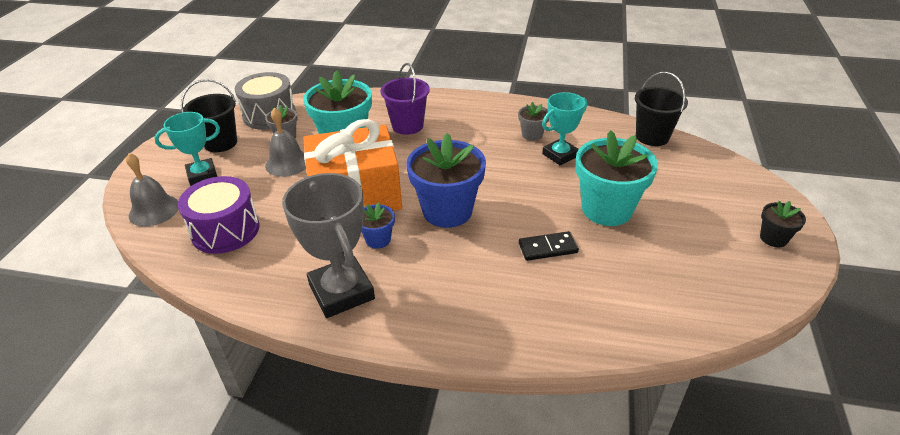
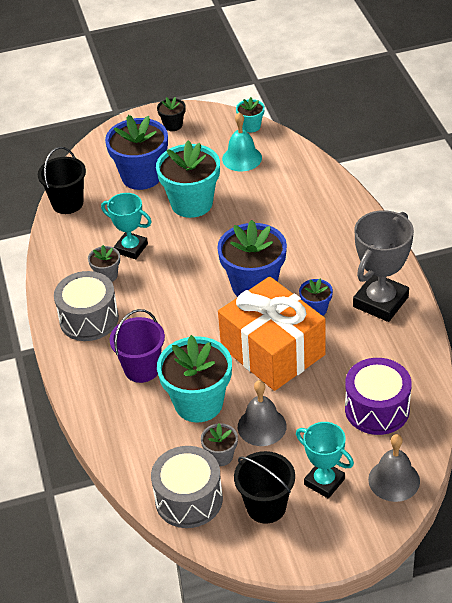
camera: 115 degrees left, 5 degrees up
(486, 115) = (89, 319): none -> grey drum
(548, 248) = (258, 219): black domino -> none
(675, 189) = (141, 176): none -> blue flower pot
(675, 274) = (242, 158): none -> turquoise bell
(748, 307) = (251, 126): none -> turquoise flower pot

